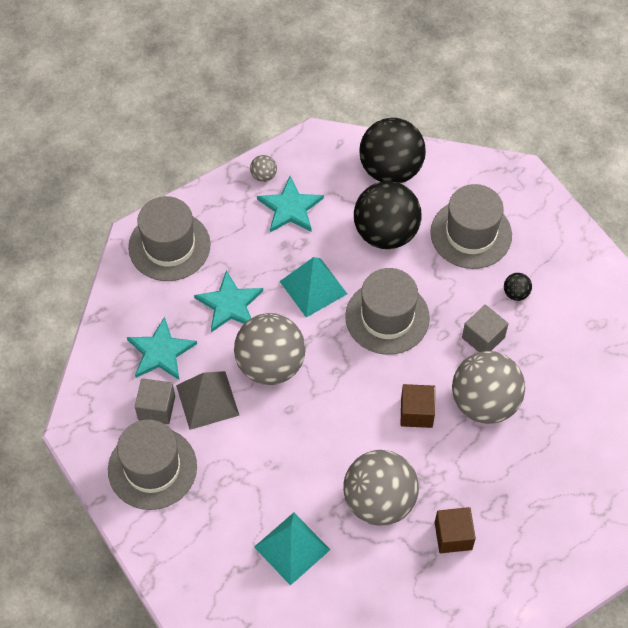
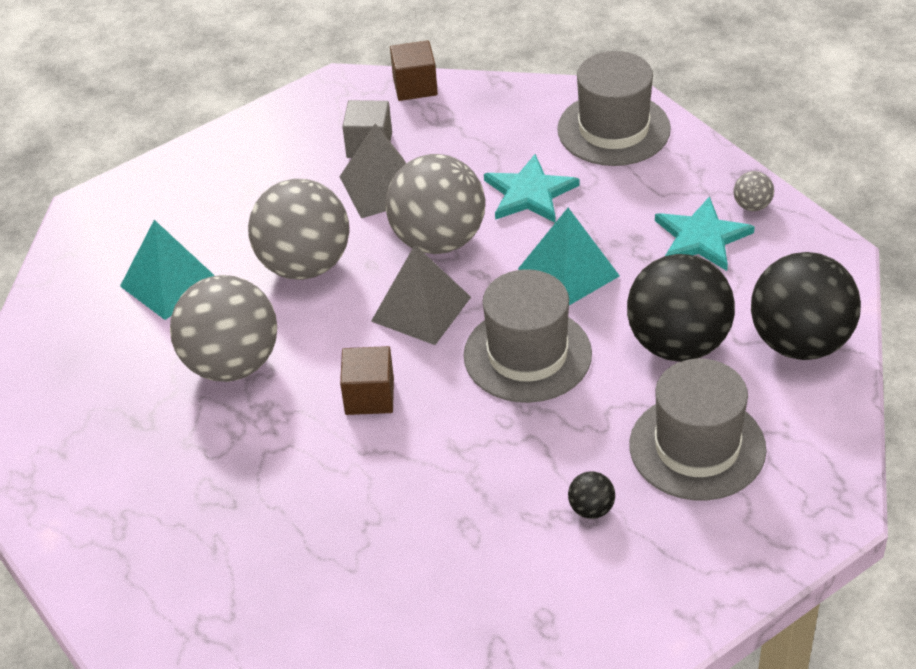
camera: 90 degrees right, 15 degrees down
(152, 468) = (286, 151): grey hat -> none
(161, 352) = (450, 140): turquoise star -> none
(338, 378) = (421, 309): none -> grey pyramid
(453, 536) = (174, 446): brown cube -> brown cube (415, 86)
(483, 337) = (503, 469): grey cube -> none
(484, 402) = (389, 475): grey ball -> grey ball (304, 265)

